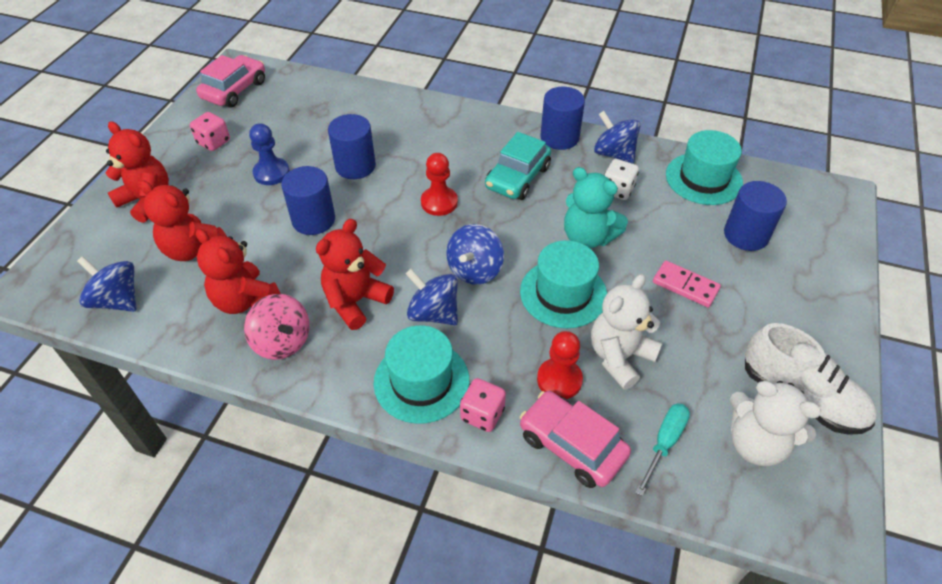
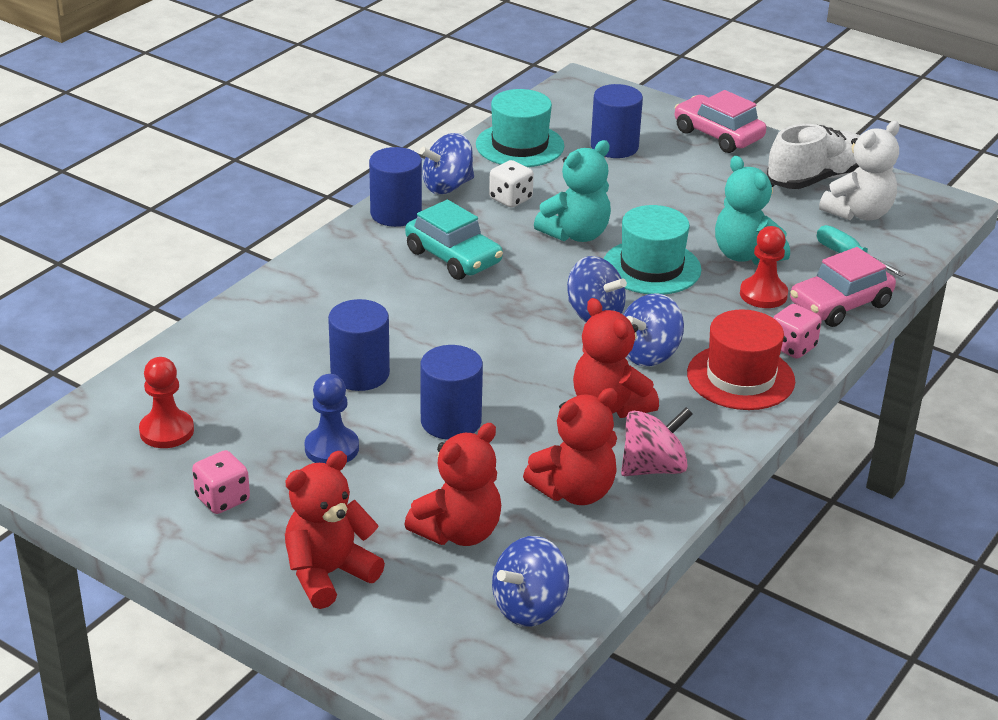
camera: 75 degrees left, 15 degrees down
(234, 90) = (93, 468): pink car -> pink car (718, 135)
(421, 381) = (740, 377): turquoise hat -> red hat
(439, 202) = (468, 320): red pawn -> red pawn (166, 431)
(619, 357) = (746, 255): white teddy bear -> turquoise teddy bear
(685, 286) = (669, 197): pink domino -> none

